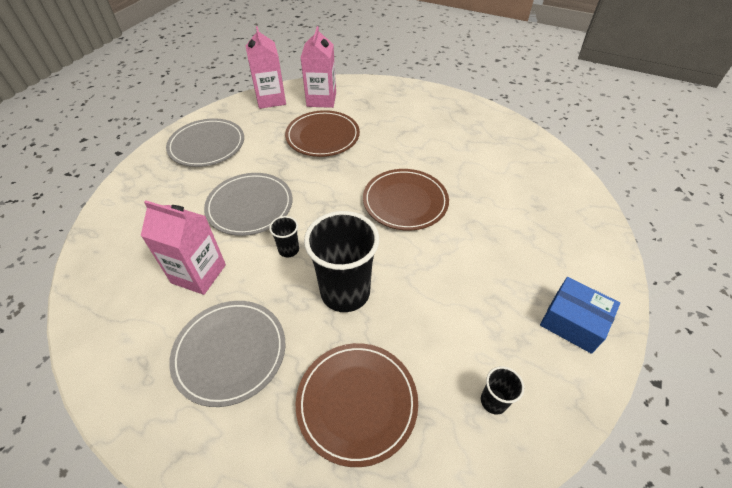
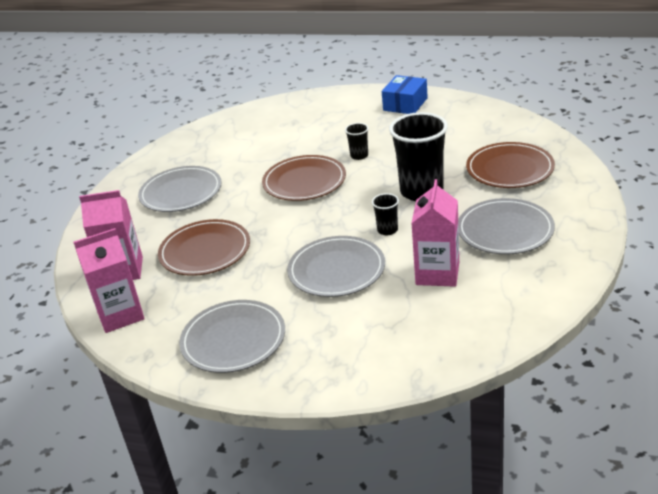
camera: 95 degrees left, 15 degrees down
(417, 126) = (181, 192): none -> grey plate
(493, 401) = (479, 124): black cup -> black cup (359, 156)

